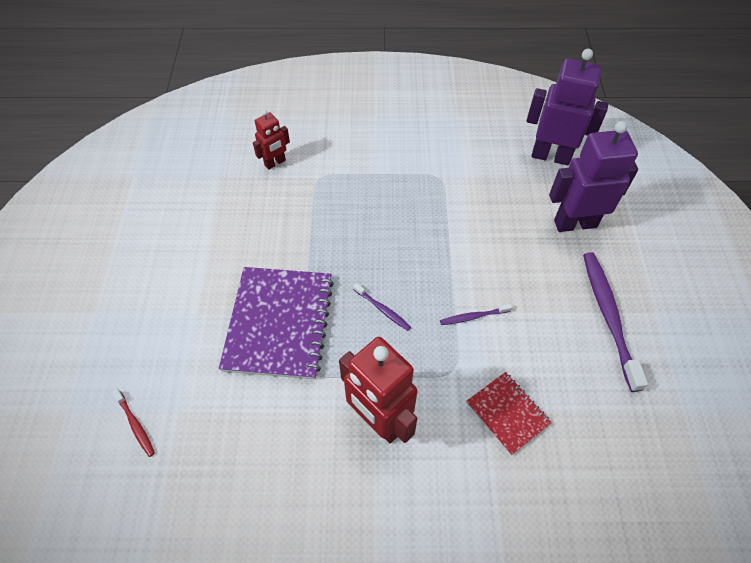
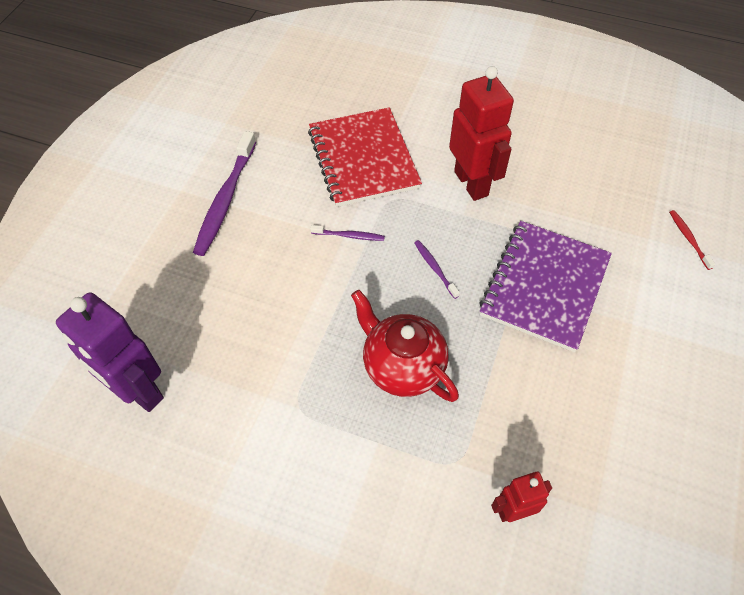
camera: 160 degrees left, 0 degrees up
(378, 223) = (402, 366): none -> red teapot
(507, 413) = (363, 159): red notebook -> red notebook, size x1.88
(575, 223) = (182, 294): purple robot -> none

